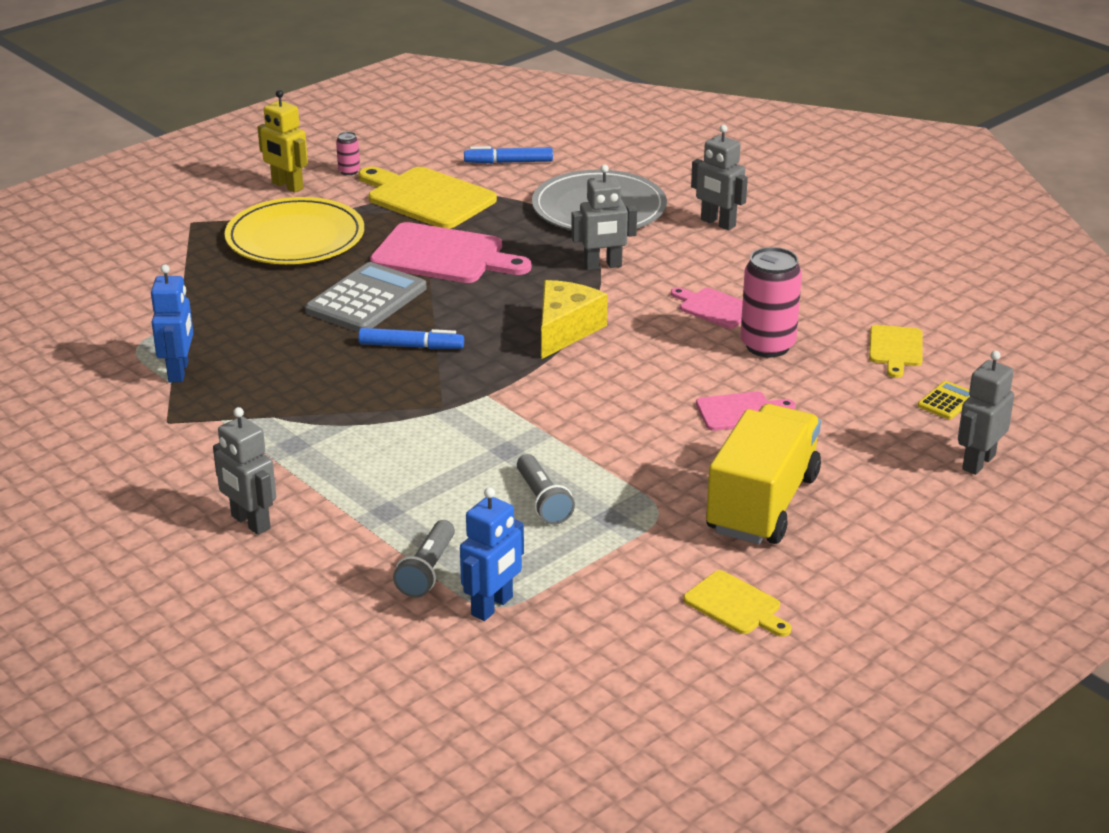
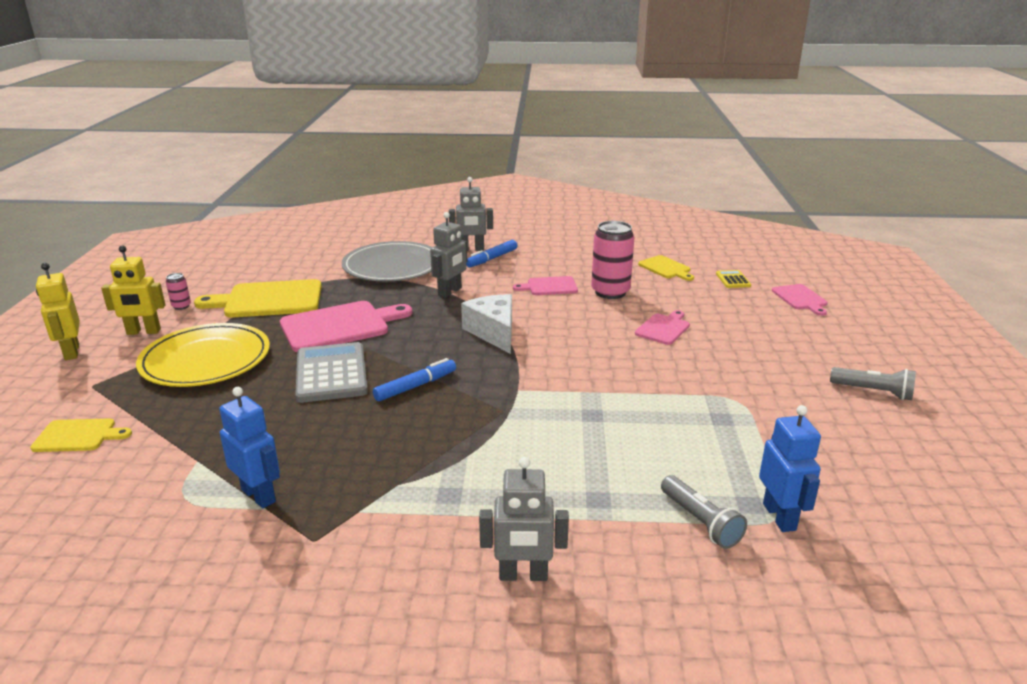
camera: 45 degrees left, 5 degrees down
(214, 182) = (71, 352): none -> yellow robot
(508, 162) = (291, 264): blue marker -> blue marker (491, 259)
(542, 501) = (671, 432): grey flashlight -> grey flashlight (873, 392)
(565, 330) = (494, 332): yellow cheese -> white cheese
(735, 605) = (872, 426): yellow cutting board -> yellow cutting board (78, 436)
(762, 504) = (768, 366): yellow truck -> none
(978, 462) = (800, 298): grey robot -> pink cutting board

